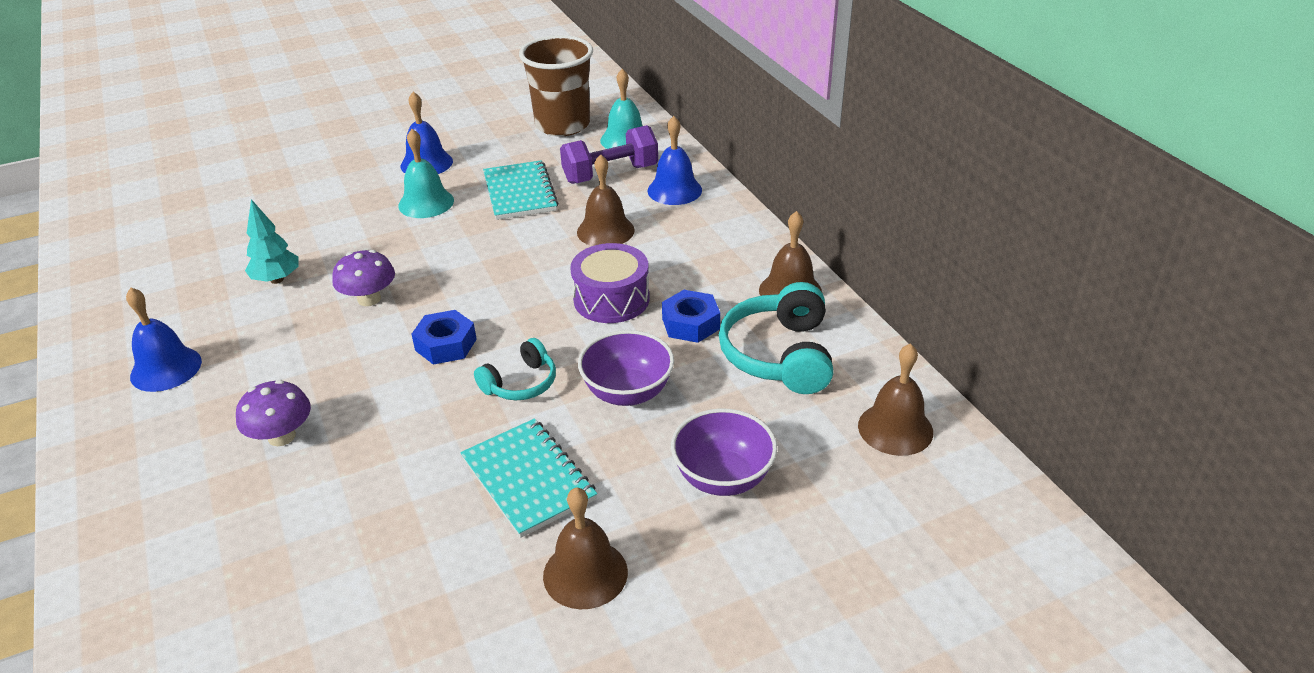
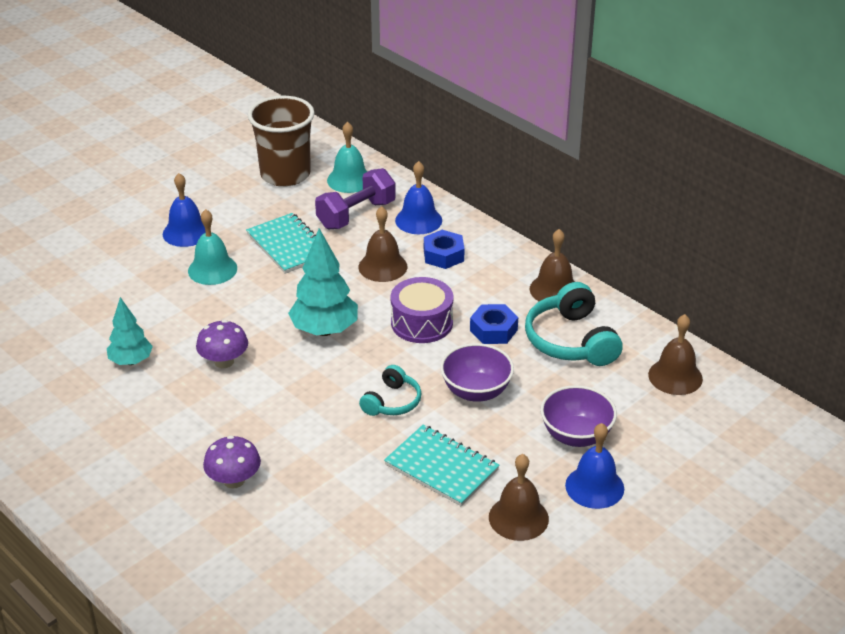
camera: 20 degrees left, 0 degrees up
(166, 368) = (95, 452): blue bell -> blue bell (594, 487)
(445, 345) = (314, 385): blue nut -> blue nut (443, 255)
(498, 286) = (325, 330): none -> turquoise tree

